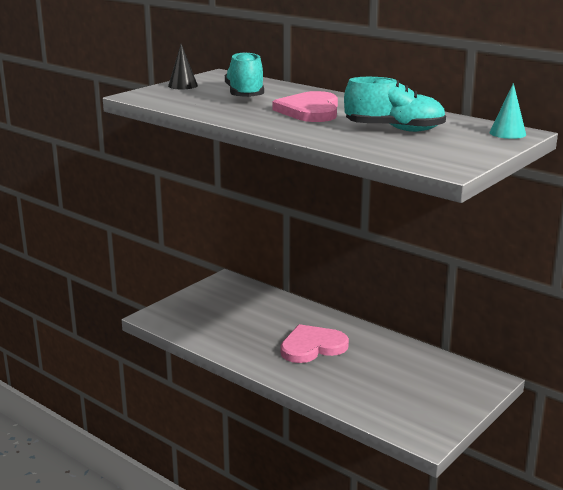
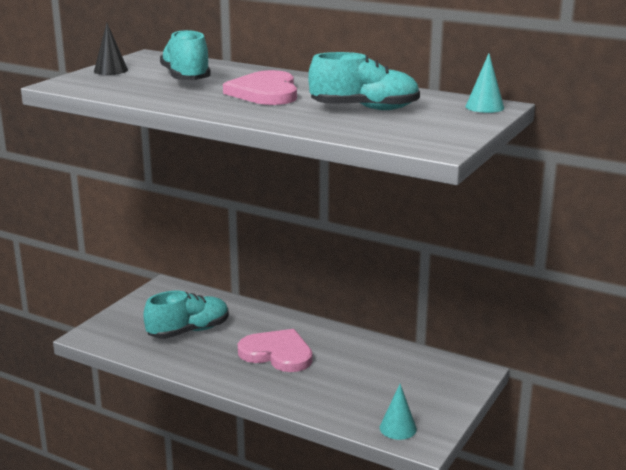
camera: 10 degrees left, 0 degrees up
(238, 320) = (189, 331): none -> turquoise shoe
(312, 346) = (277, 353): pink heart -> pink heart turned 60 degrees clockwise
(407, 424) = (398, 428): none -> turquoise cone

